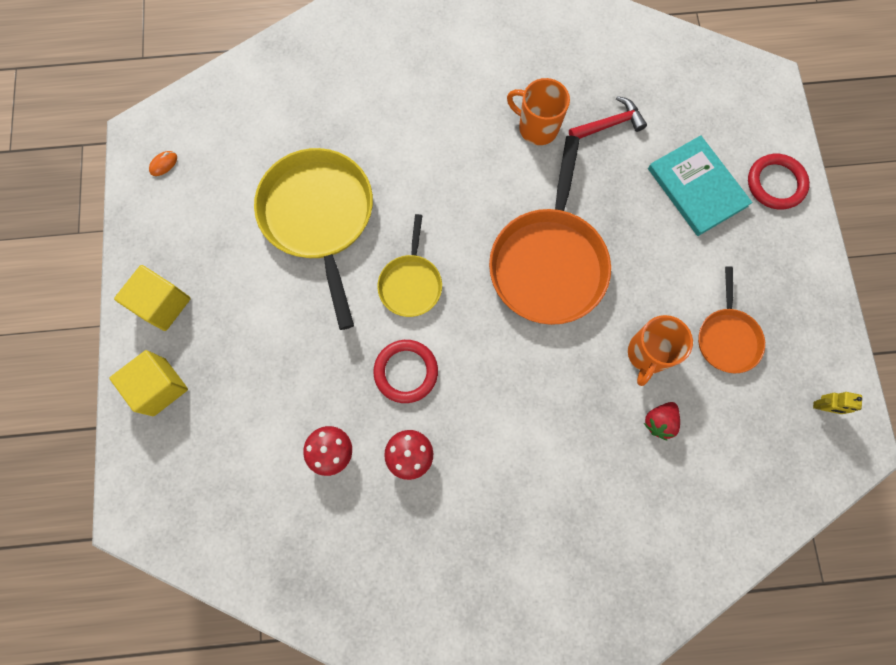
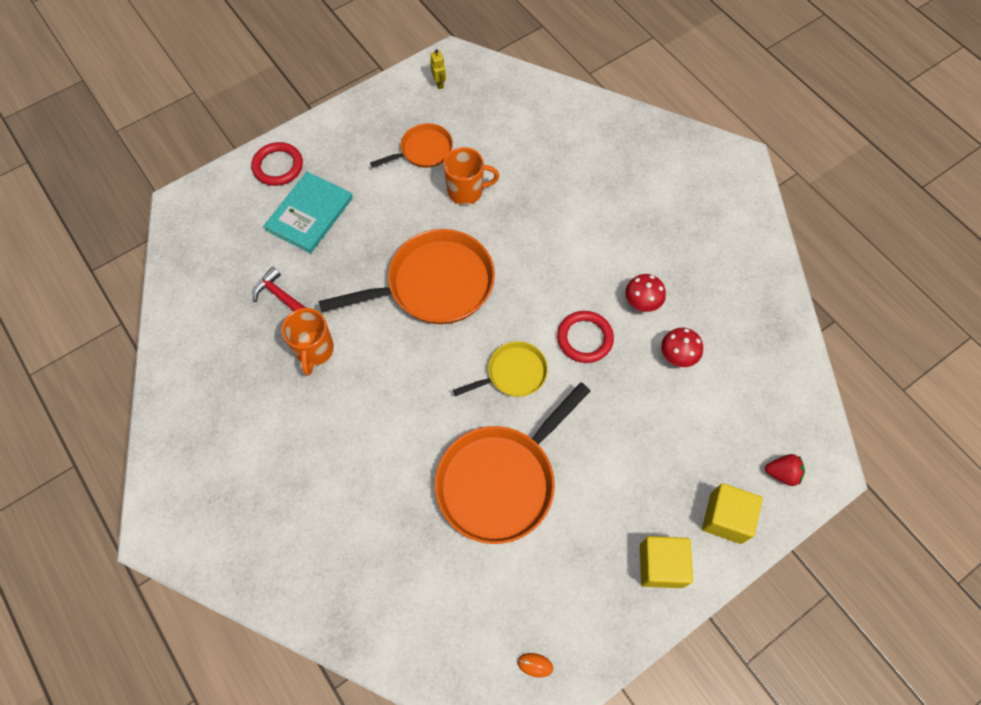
camera: 120 degrees left, 10 degrees down
(319, 217) = (500, 480): yellow pan -> orange pan
(659, 421) = (510, 165): red strawberry -> red strawberry (782, 473)

